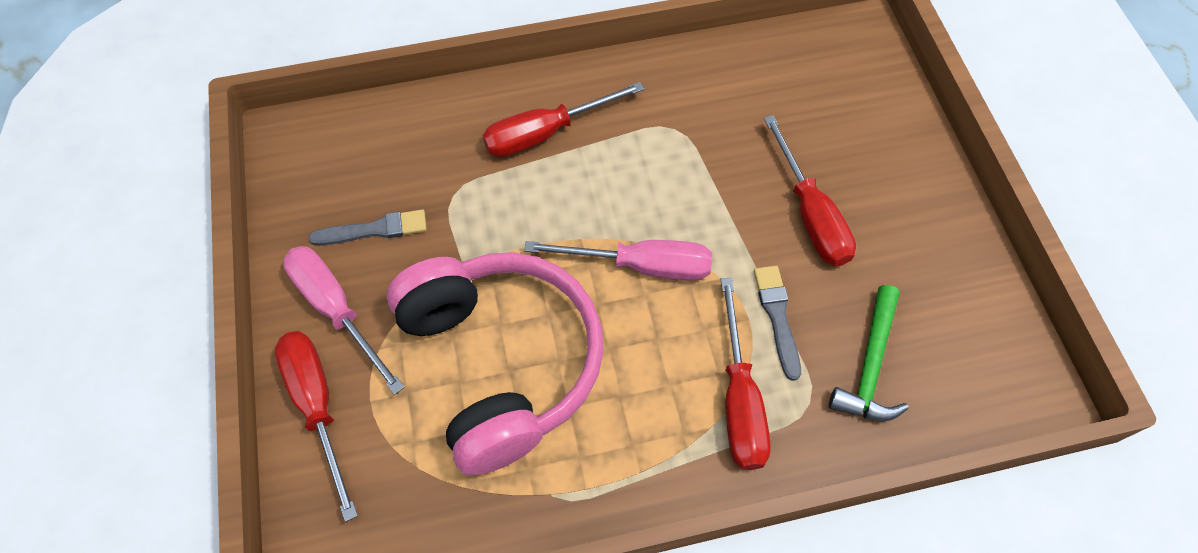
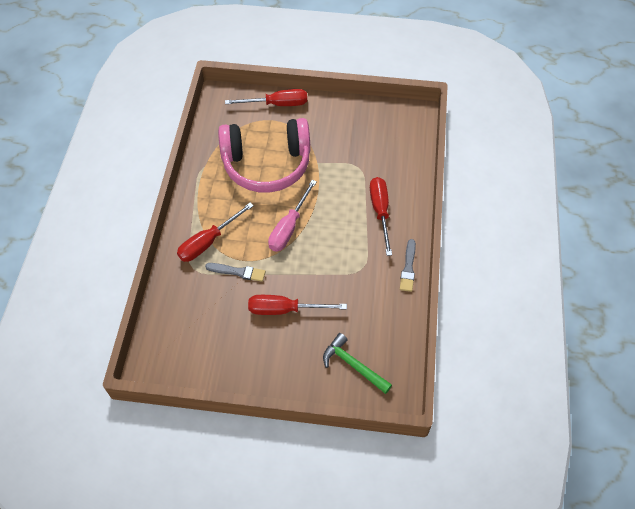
camera: 110 degrees right, 5 degrees down
(336, 309) = (317, 116): pink screwdriver -> none
(374, 230) = (351, 135): grey brush -> grey brush (408, 268)
(739, 399) = (208, 242): red screwdriver -> red screwdriver turned 60 degrees counterclockwise
(870, 366) = (196, 299): green hammer -> green hammer (353, 365)

